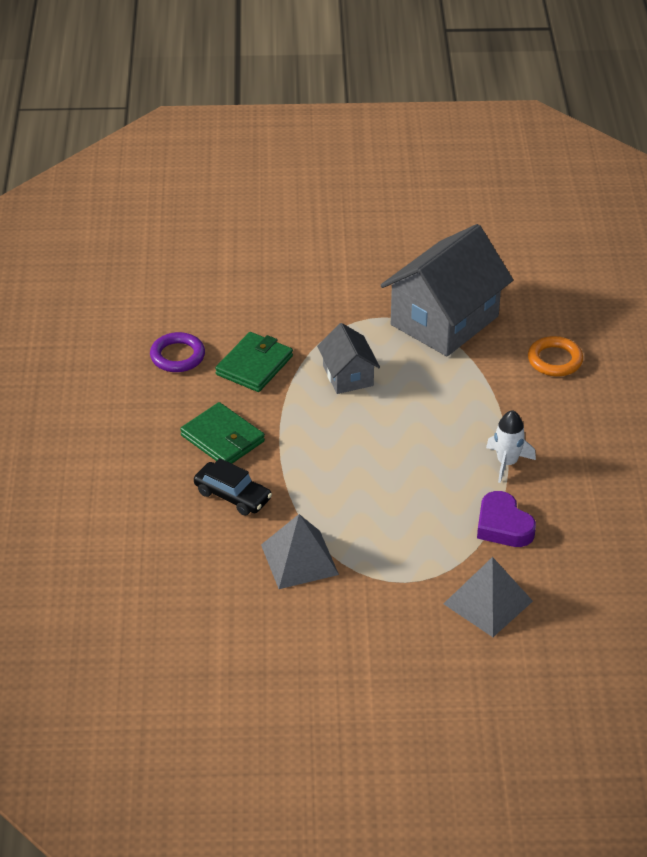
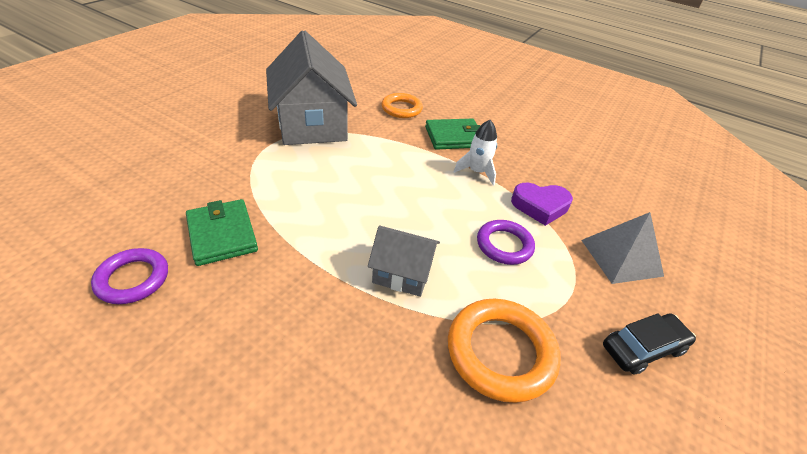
camera: 60 degrees left, 0 degrees up
(222, 438) = (283, 313): green wallet -> green wallet (454, 137)
(232, 495) = (369, 354): black car -> black car (643, 348)
(299, 559) = (500, 352): grey pyramid -> orange ring
(348, 376) = (306, 191): grey house -> grey house (402, 273)
(417, 521) = (504, 245): none -> purple ring

